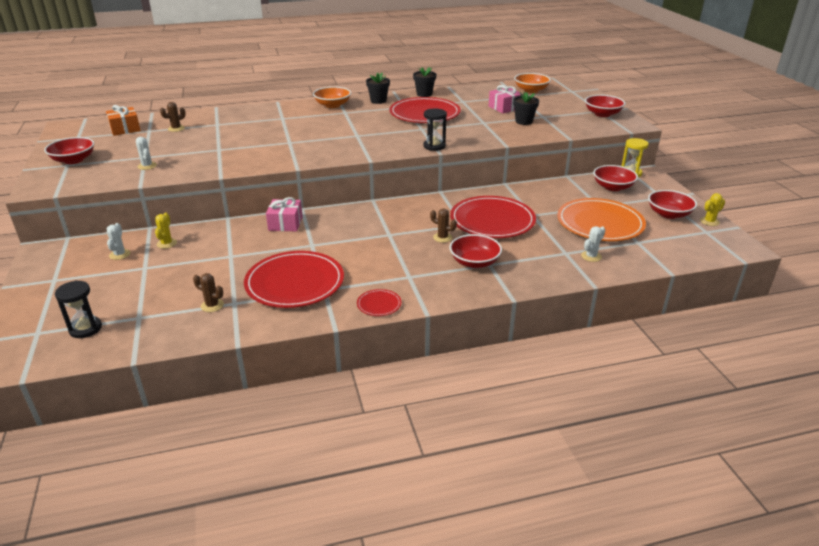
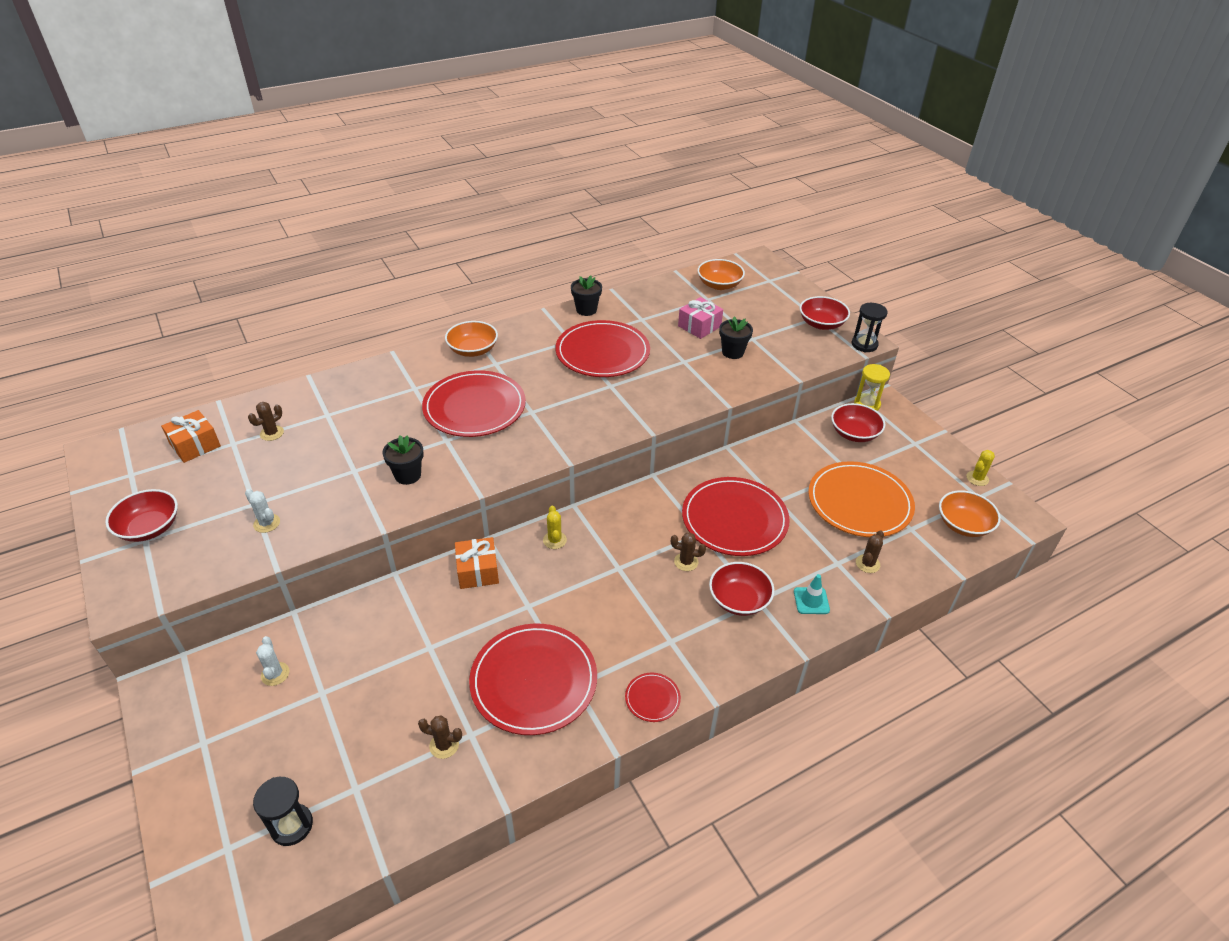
camera: 15 degrees left, 10 degrees up
(167, 243) = (332, 639): yellow cactus -> yellow cactus (554, 540)
(285, 223) = (477, 571): pink gift -> orange gift
(318, 130) = (474, 407): none -> red plate
(378, 101) = (531, 332): black flower pot -> black flower pot (408, 475)
(434, 146) = (640, 420): black hourglass -> black hourglass (864, 344)
(533, 270) = (811, 601): none -> turquoise traffic cone
(591, 256) = (867, 564): white cactus -> brown cactus
(669, 214) = (930, 472): red bowl -> none
(685, 245) = (963, 525): none -> orange bowl

